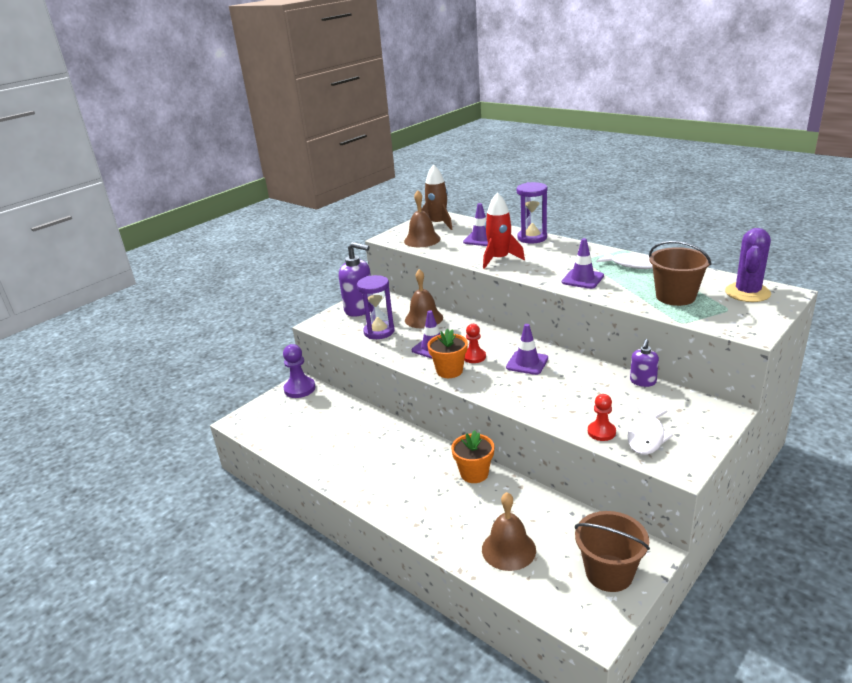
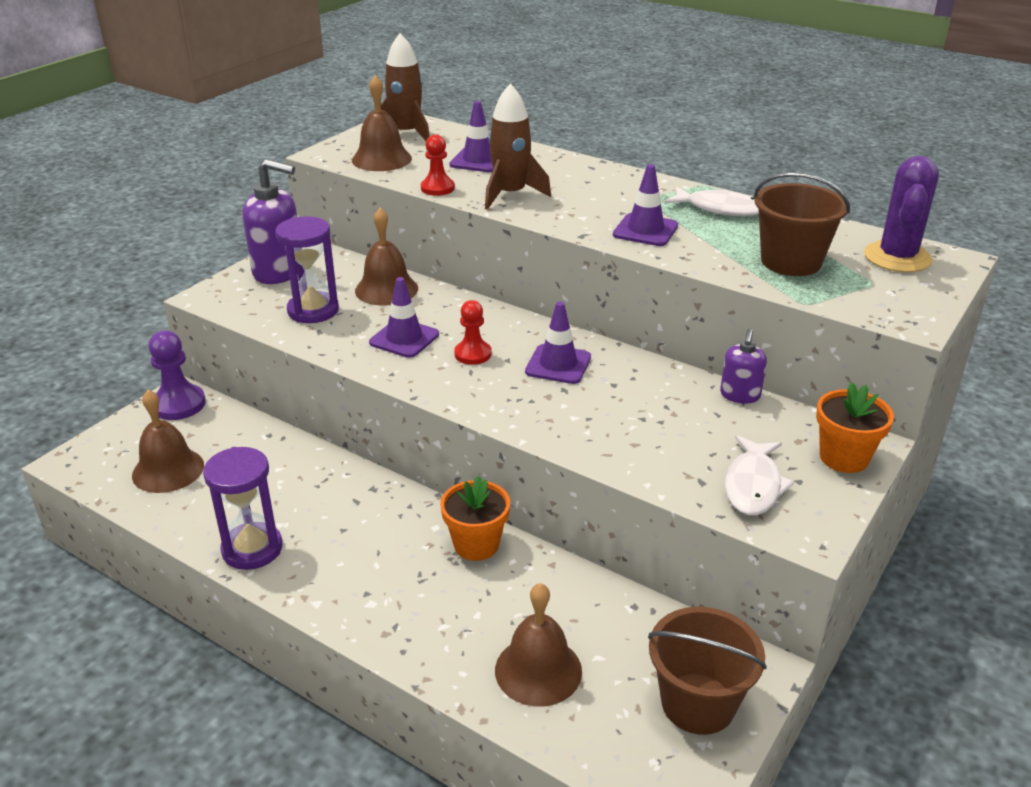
camera: 10 degrees left, 5 degrees up
(292, 427) = (168, 470): none -> brown bell
(449, 371) = (433, 377): orange flower pot -> orange flower pot (844, 457)
(499, 259) = (510, 195): red rocket -> brown rocket
(532, 238) = (560, 161): purple hourglass -> purple hourglass (252, 549)
(601, 432) = (683, 478): red pawn -> red pawn (437, 188)

